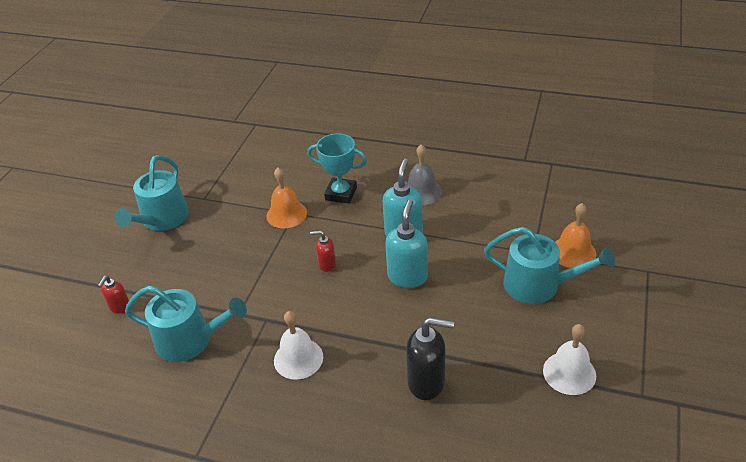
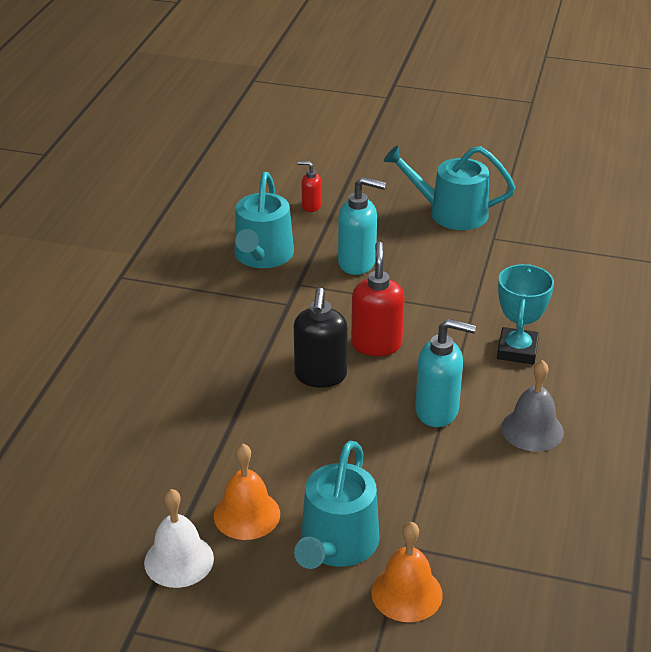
camera: 85 degrees right, 5 degrees down
(286, 214) = (469, 305): orange bell -> orange bell (247, 514)
(298, 358) = (229, 331): white bell -> none
(327, 264) = (376, 344): red soap dispenser -> red soap dispenser, size x1.82
(407, 276) = (354, 415): turquoise soap dispenser -> turquoise soap dispenser (357, 263)
(427, 382) = (182, 430): black soap dispenser -> black soap dispenser (320, 376)

